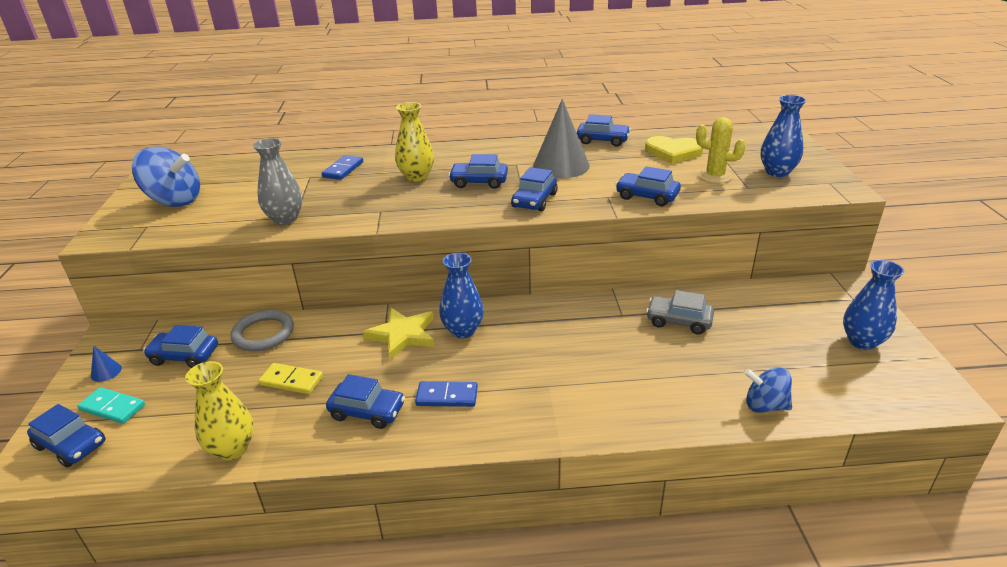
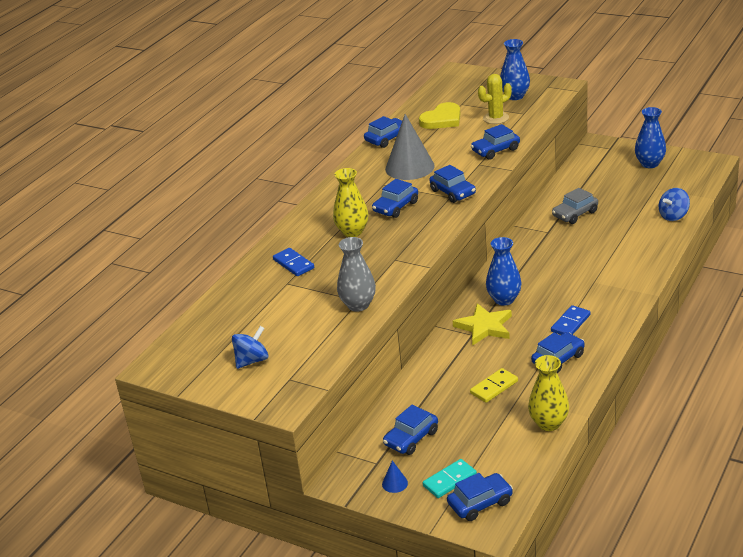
camera: 55 degrees left, 0 degrees up
(174, 201) = (252, 360): blue spinning top -> blue spinning top, size x0.62
(263, 334) = (418, 393): grey ring -> none

